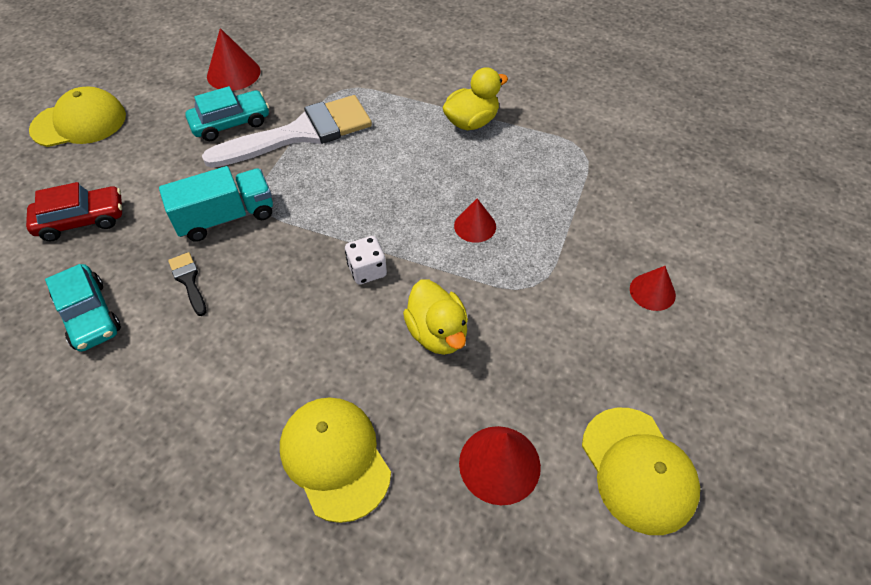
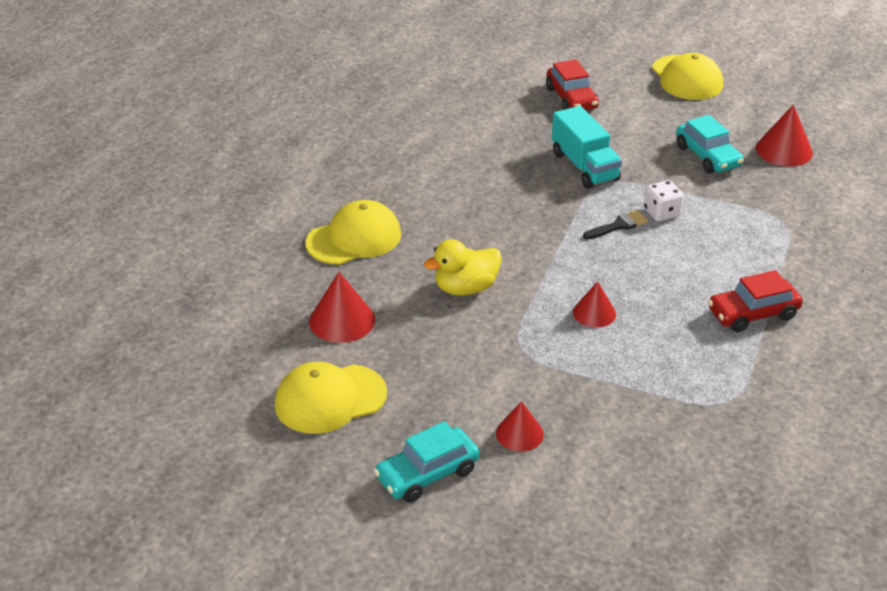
camera: 90 degrees right, 15 degrees down
(89, 315) = (478, 117): turquoise car -> turquoise car (427, 474)
(189, 280) = (513, 156): black brush -> black brush (618, 225)
(301, 133) = (703, 198): white brush -> none
(367, 270) = (532, 247): white dice -> white dice (661, 213)
(471, 122) = (753, 314): yellow duck -> red car

